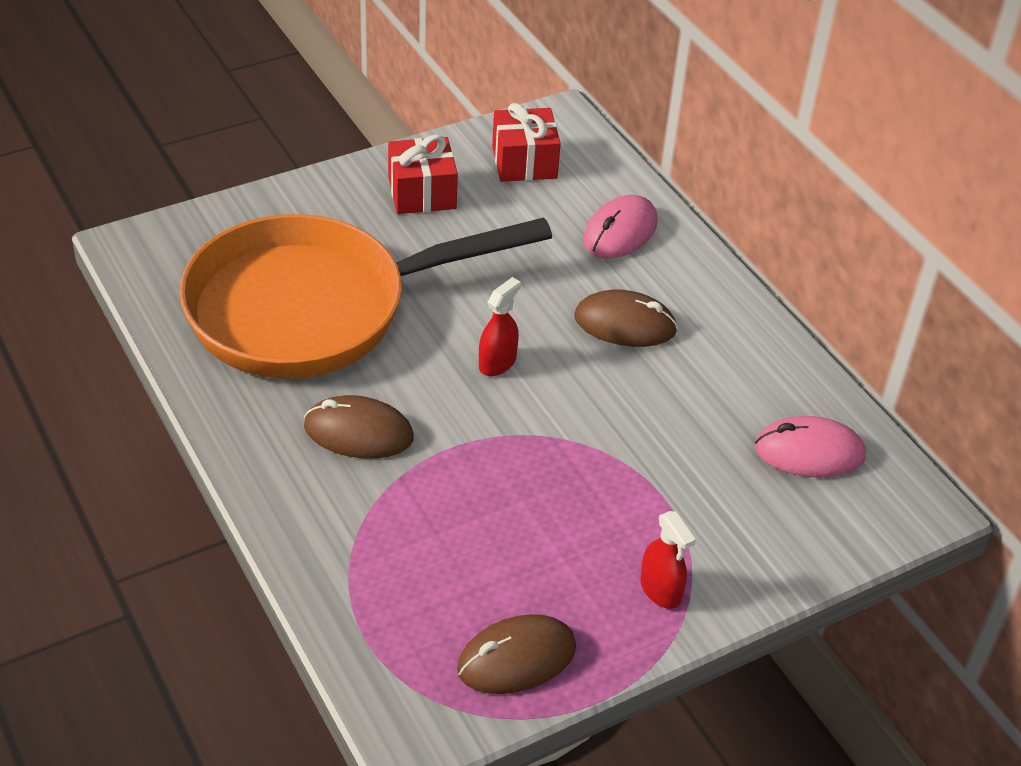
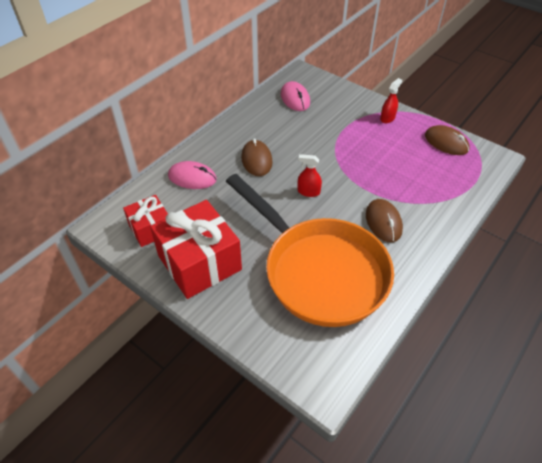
camera: 110 degrees left, 5 degrees up
(422, 193) = (199, 262): red gift -> red gift, size x1.73

